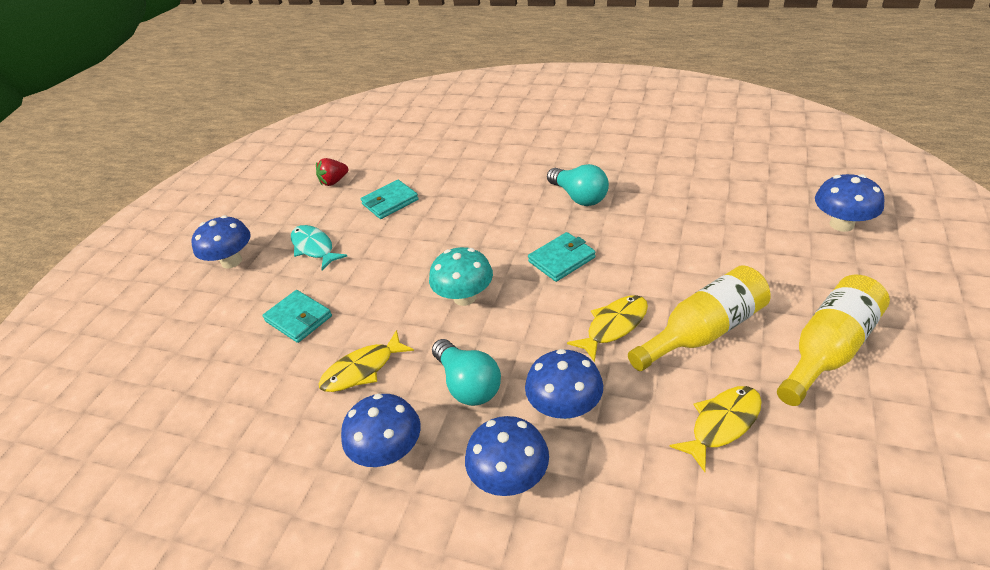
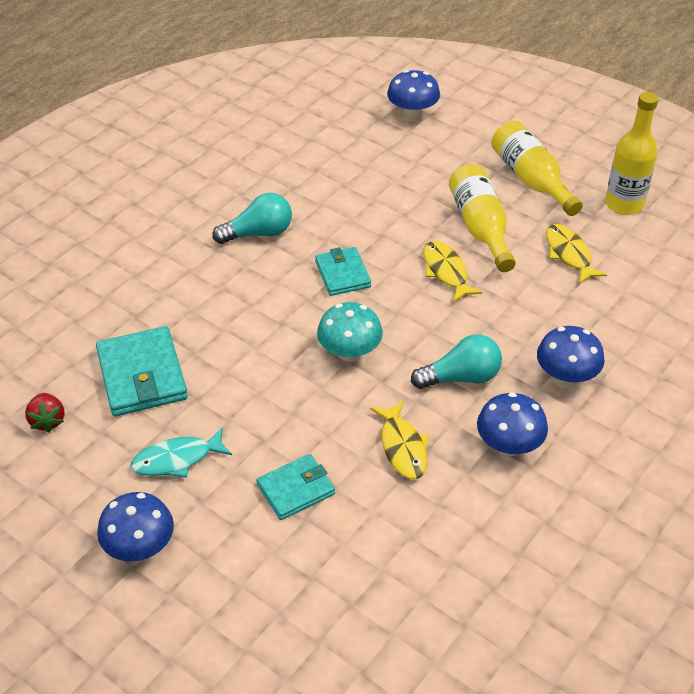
camera: 75 degrees left, 5 degrees up
(390, 202) = (142, 375): turquoise wallet -> turquoise wallet, size x1.59
(565, 407) = (515, 326): blue mushroom -> none
(873, 459) = (624, 204): none -> yellow bottle

